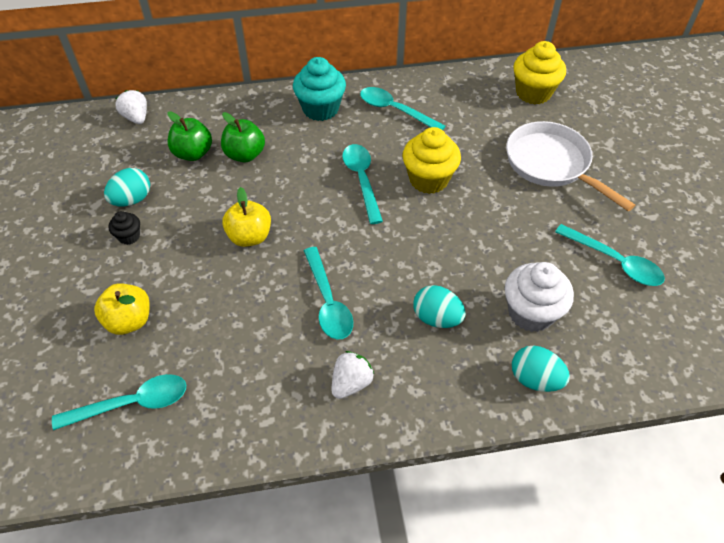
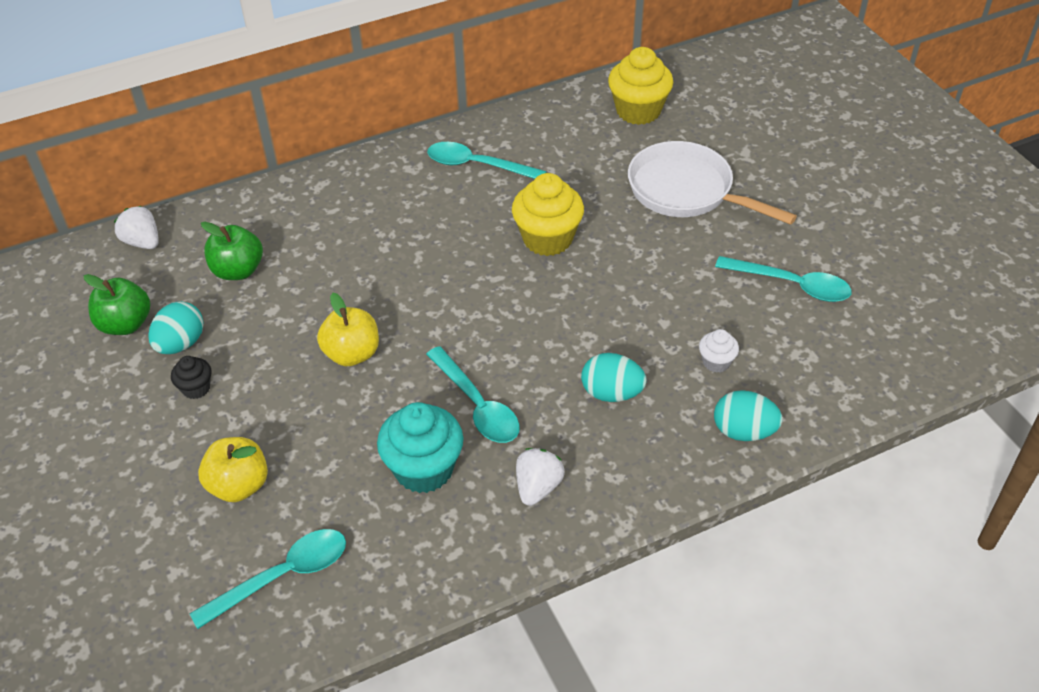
camera: 15 degrees left, 5 degrees down
(245, 155) = (307, 258): green apple -> green apple (125, 324)
(320, 109) = (382, 182): turquoise cupcake -> turquoise cupcake (424, 469)
(362, 180) = (466, 257): turquoise spoon -> none
(531, 313) = (716, 362): white cupcake -> white cupcake, size x0.50

